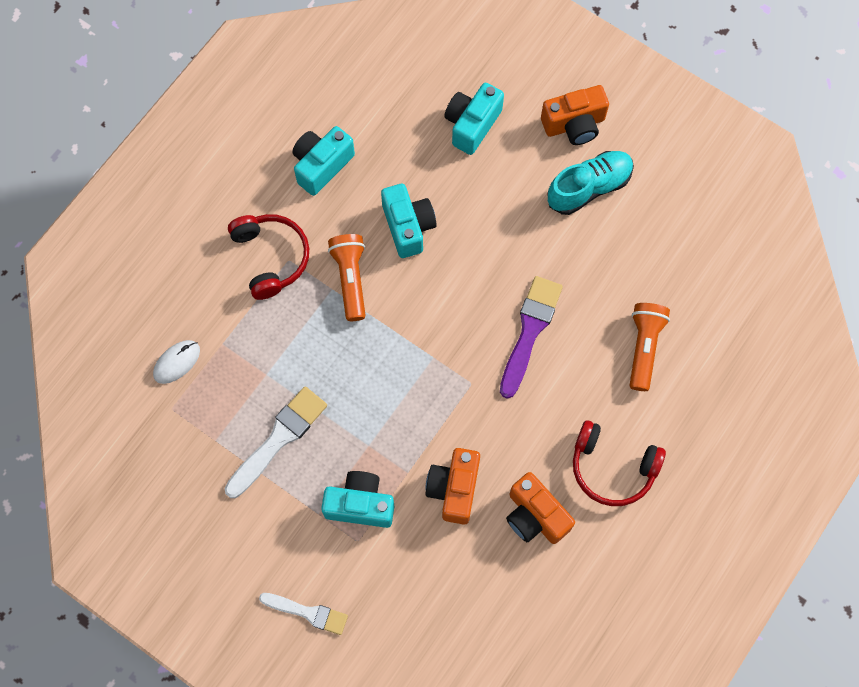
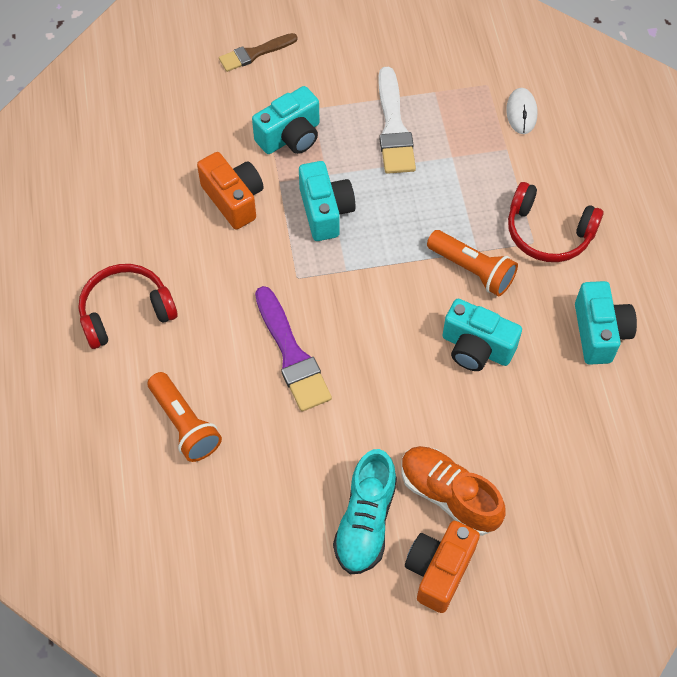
camera: 135 degrees right, 10 degrees down
(308, 613) = (254, 53): white brush -> brown brush
(472, 124) = (525, 483): turquoise camera -> turquoise camera (325, 211)
(524, 158) = (449, 495): none -> orange shoe
(535, 516) = (155, 231): orange camera -> none

